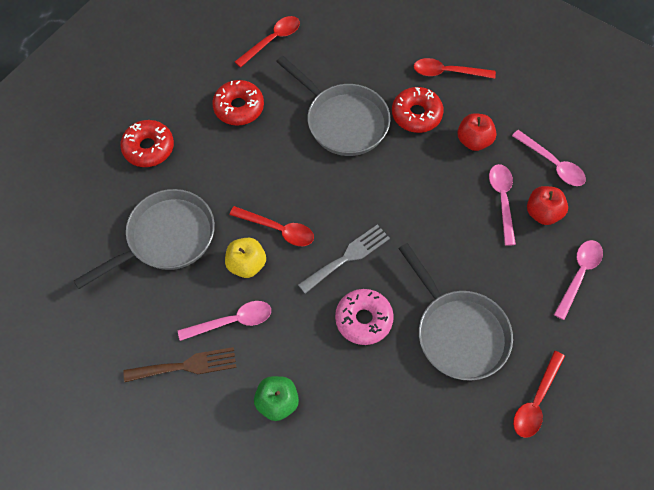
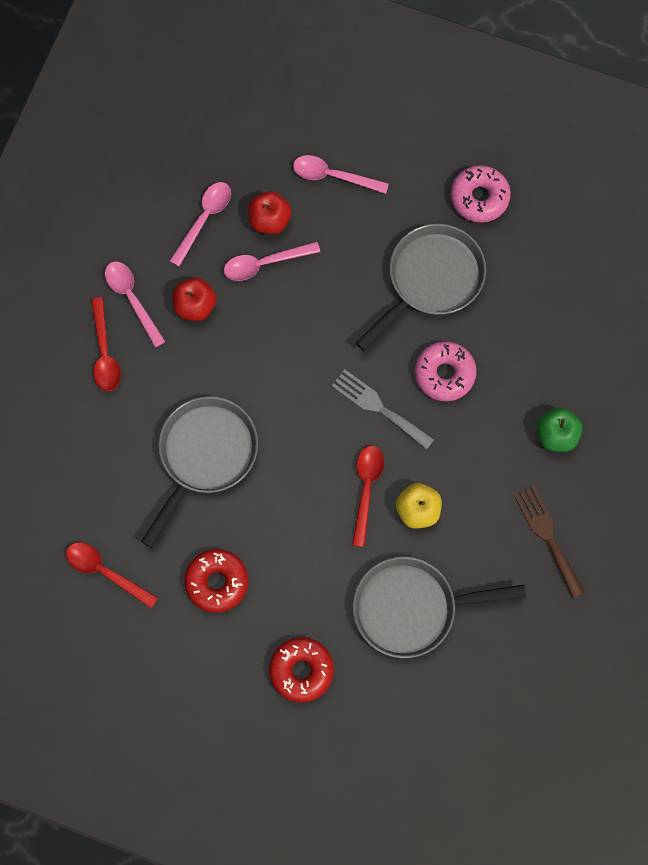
camera: 105 degrees left, 10 degrees up
(166, 238) = (411, 608): grey pan -> grey pan turned 45 degrees counterclockwise
(232, 321) = (486, 505): pink spoon -> pink spoon (132, 299)
(416, 114) = (175, 375): red donut -> none
(536, 401) = (479, 197): red spoon -> pink donut

